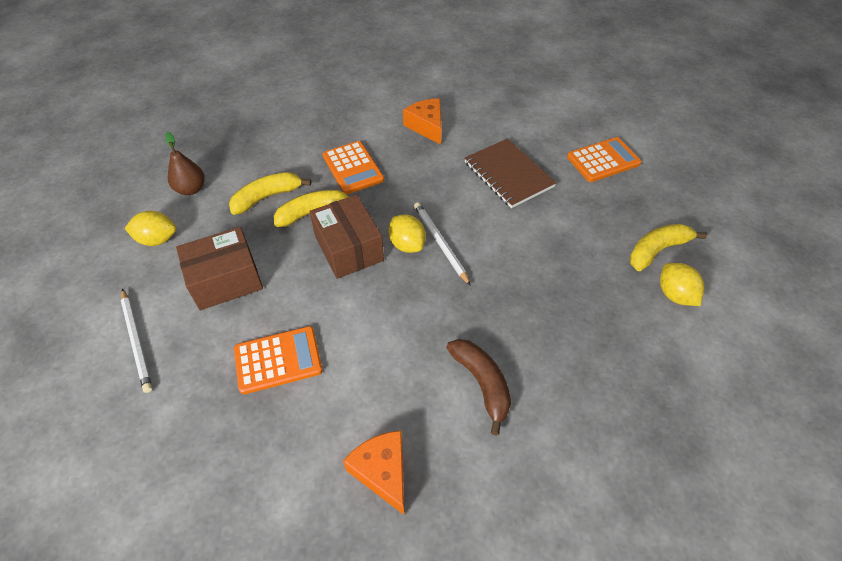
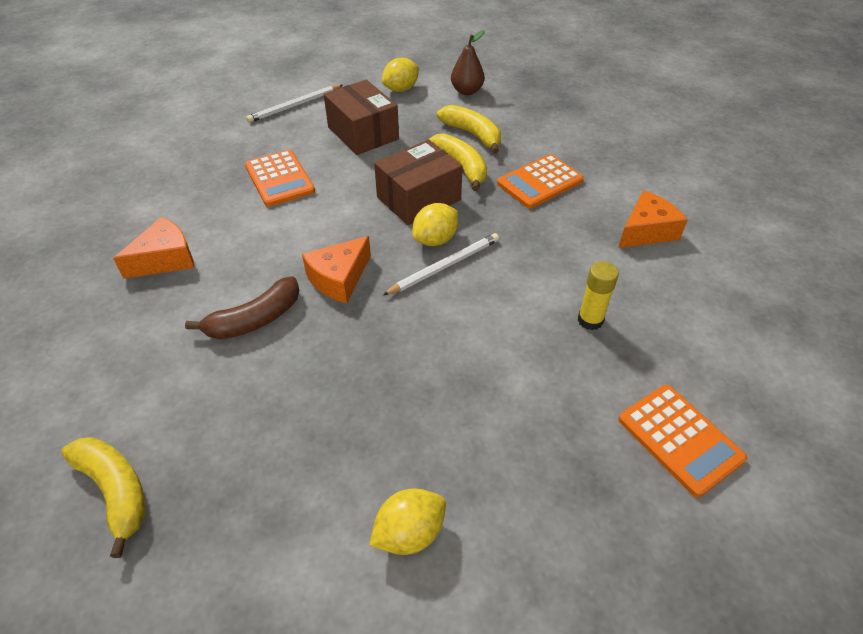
camera: 80 degrees right, 5 degrees down
(157, 239) = (401, 89): yellow lemon -> yellow lemon turned 60 degrees clockwise
(441, 316) = (339, 278): none -> orange cheese
(508, 175) = (590, 320): brown notebook -> yellow glue stick
(657, 250) = (496, 513): yellow banana -> yellow banana (115, 491)

